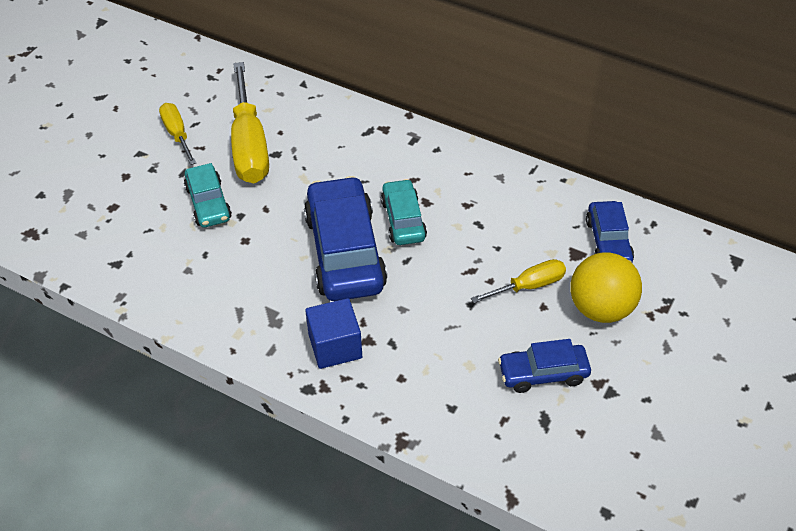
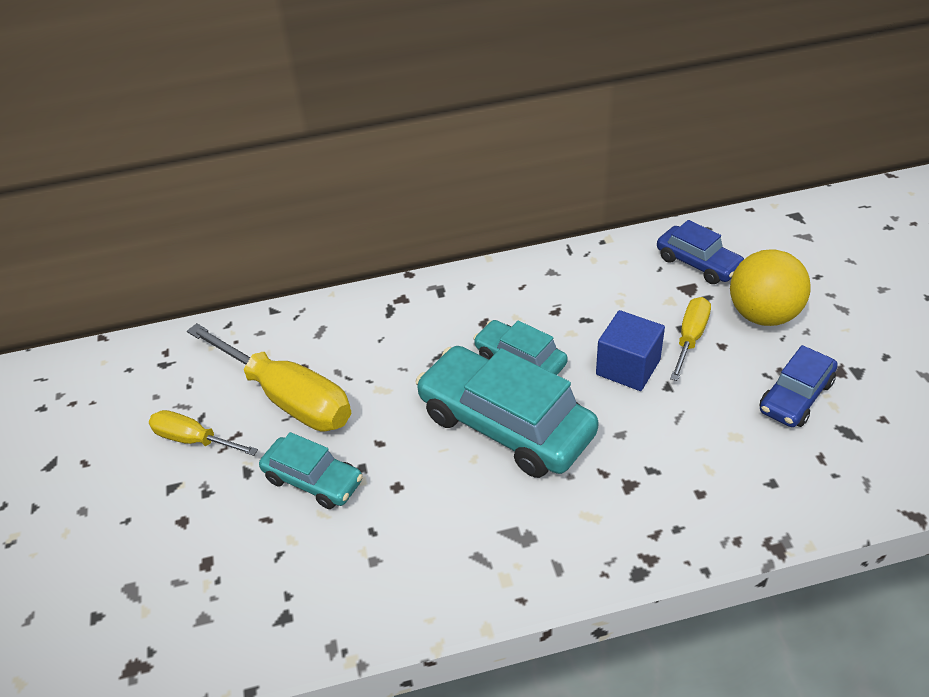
camera: 40 degrees left, 5 degrees down
(335, 346) = (609, 514): blue cube -> blue cube (628, 367)
(345, 251) = (505, 424): blue car -> turquoise car

